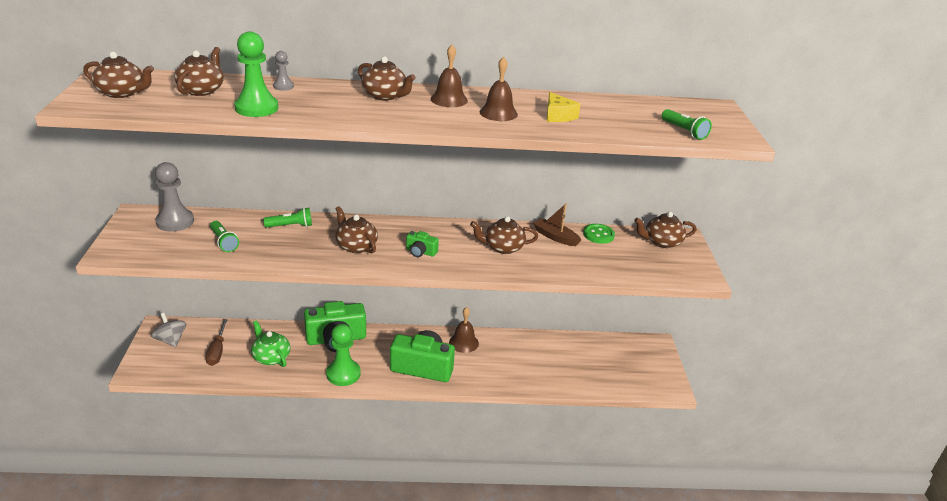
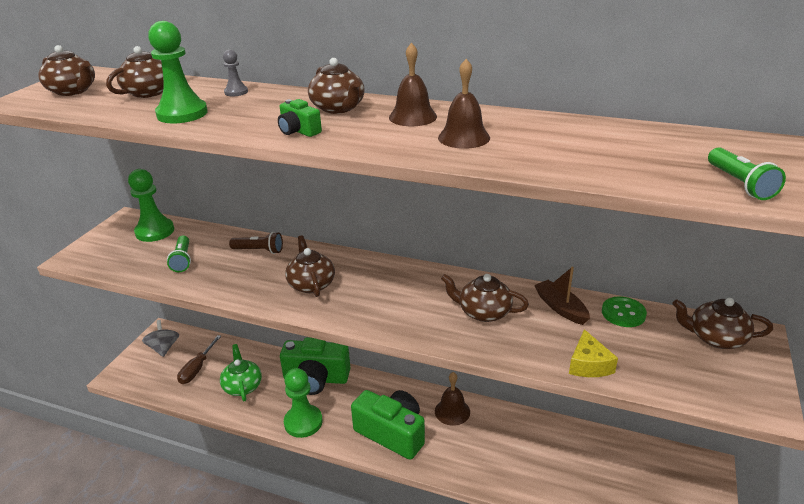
camera: 25 degrees right, 0 degrees up
(175, 222) = (155, 231): grey pawn -> green pawn
(290, 226) = (259, 250): green flashlight -> brown flashlight
(420, 252) = (379, 303): green camera -> green camera (298, 131)
(558, 116) = (546, 147): yellow cheese -> yellow cheese (588, 364)

